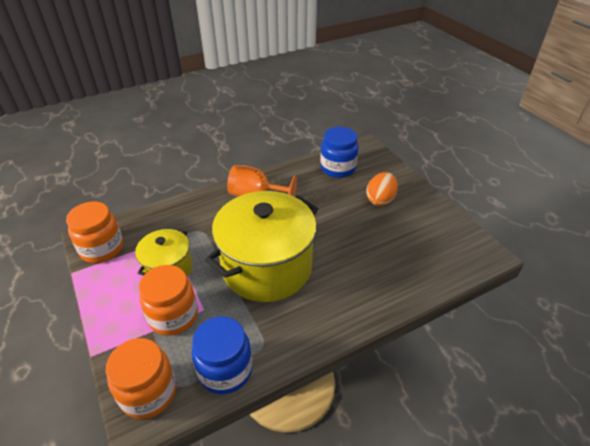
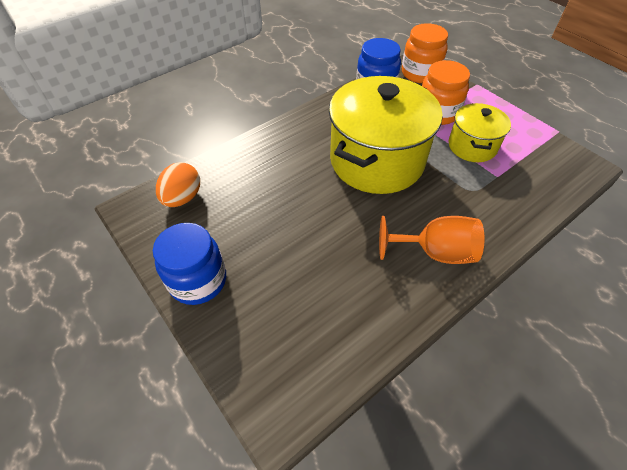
camera: 170 degrees right, 10 degrees up
(102, 248) = (557, 156): orange jar -> none
(338, 168) = (326, 335): blue jar -> blue jar (198, 280)
(380, 199) = (254, 273): orange egg -> orange egg (182, 198)

